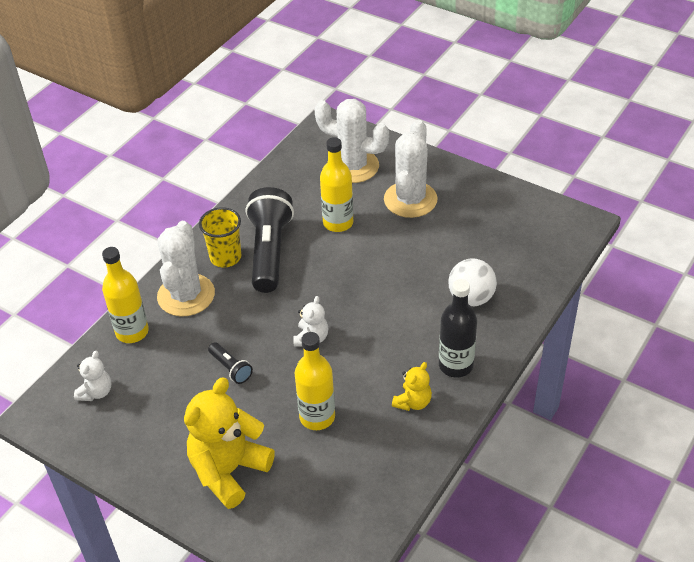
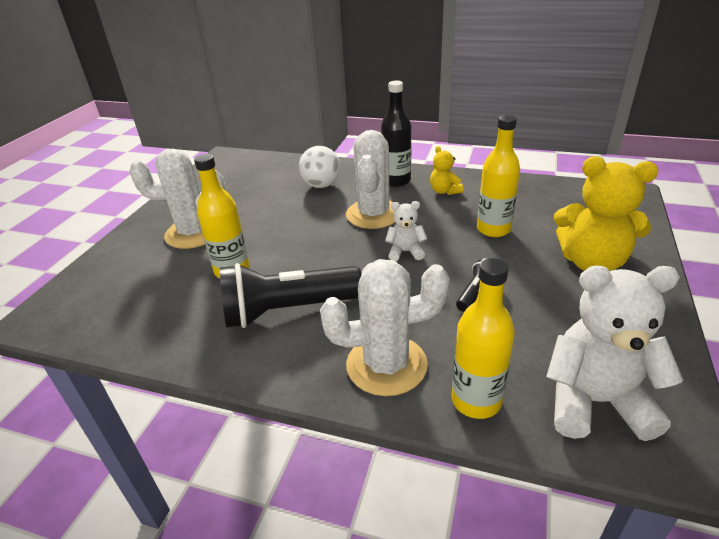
camera: 105 degrees left, 10 degrees down
(96, 392) = (595, 402): white teddy bear -> white teddy bear, size x2.01
(225, 257) = (306, 347): yellow cup -> none
(353, 166) = (131, 280): white cactus -> white cactus (373, 214)
(413, 402) = (444, 191): yellow teddy bear -> yellow teddy bear turned 135 degrees counterclockwise

